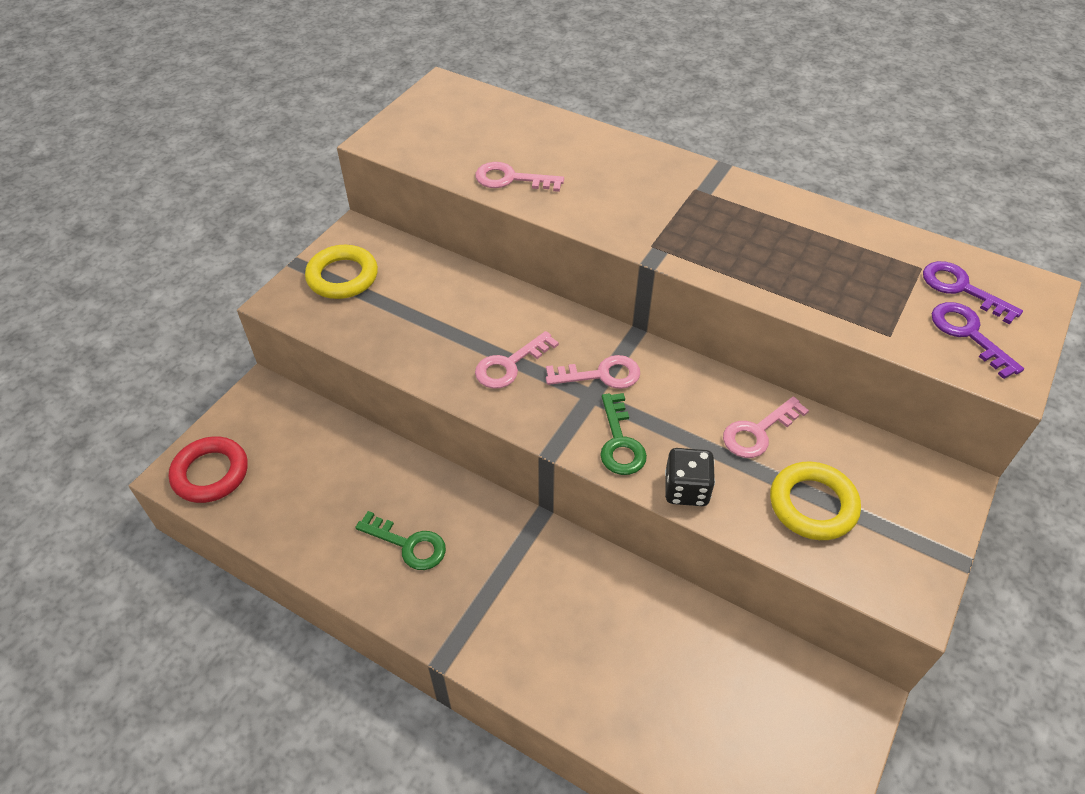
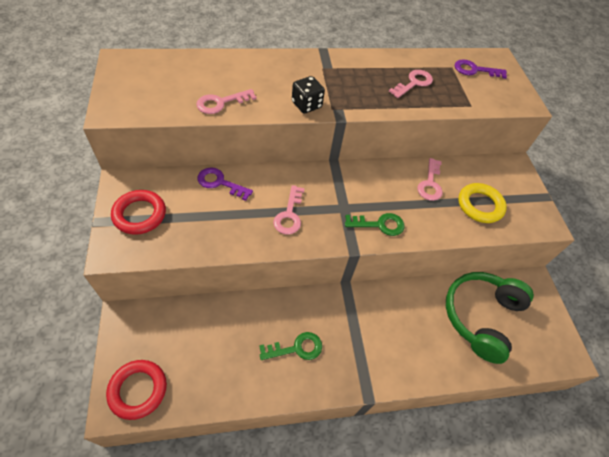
camera: 45 degrees left, 5 degrees up
(342, 277) = (139, 214): yellow ring -> red ring
(601, 375) = (339, 194): pink key -> pink key (413, 83)
(620, 442) = (379, 225): green key -> green key turned 45 degrees counterclockwise
(686, 489) = (428, 230): black dice -> black dice (306, 105)
(706, 683) = (481, 317): none -> green headphones
(968, 334) = (496, 90): purple key -> purple key (220, 183)

